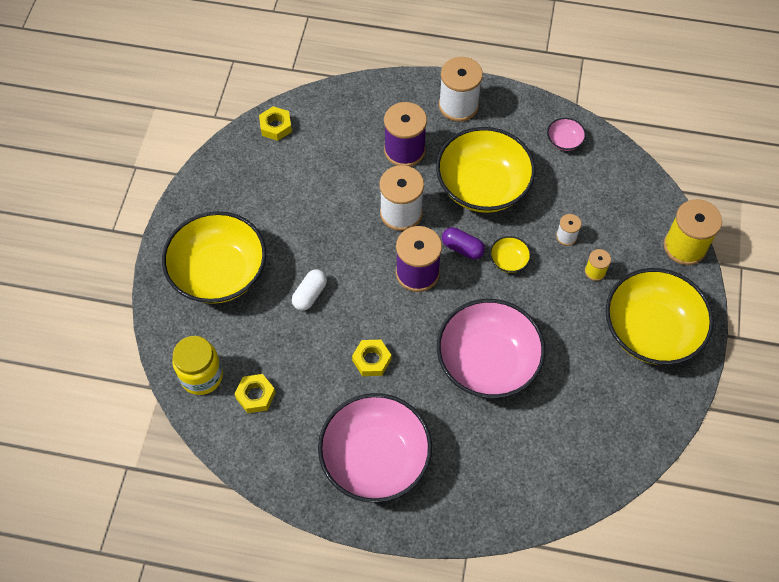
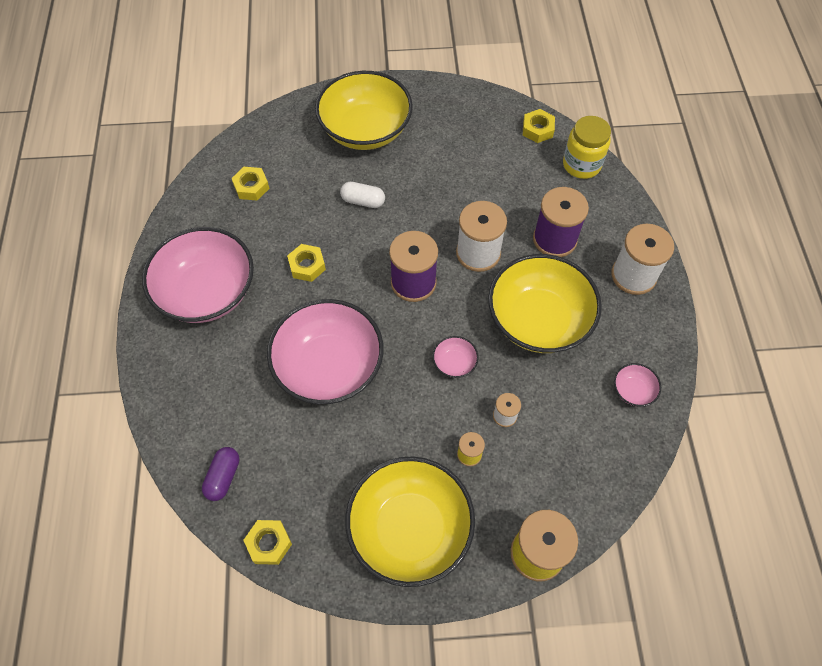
camera: 75 degrees right, 0 degrees up
(202, 376) = (262, 145): yellow jar -> yellow jar (581, 165)
(462, 248) = (455, 316): purple capsule -> purple capsule (223, 477)
(508, 261) = (454, 363): yellow bowl -> pink bowl
(645, 442) = (269, 543): none -> yellow nut

